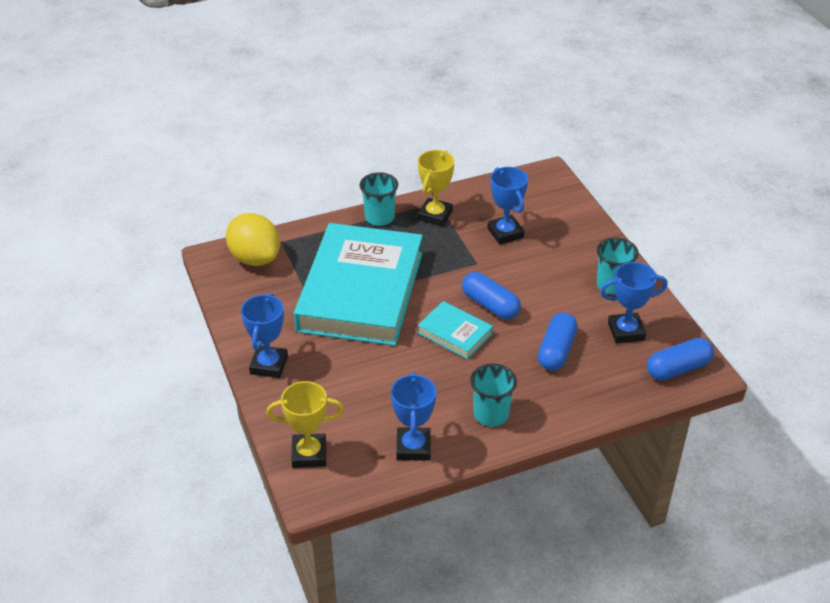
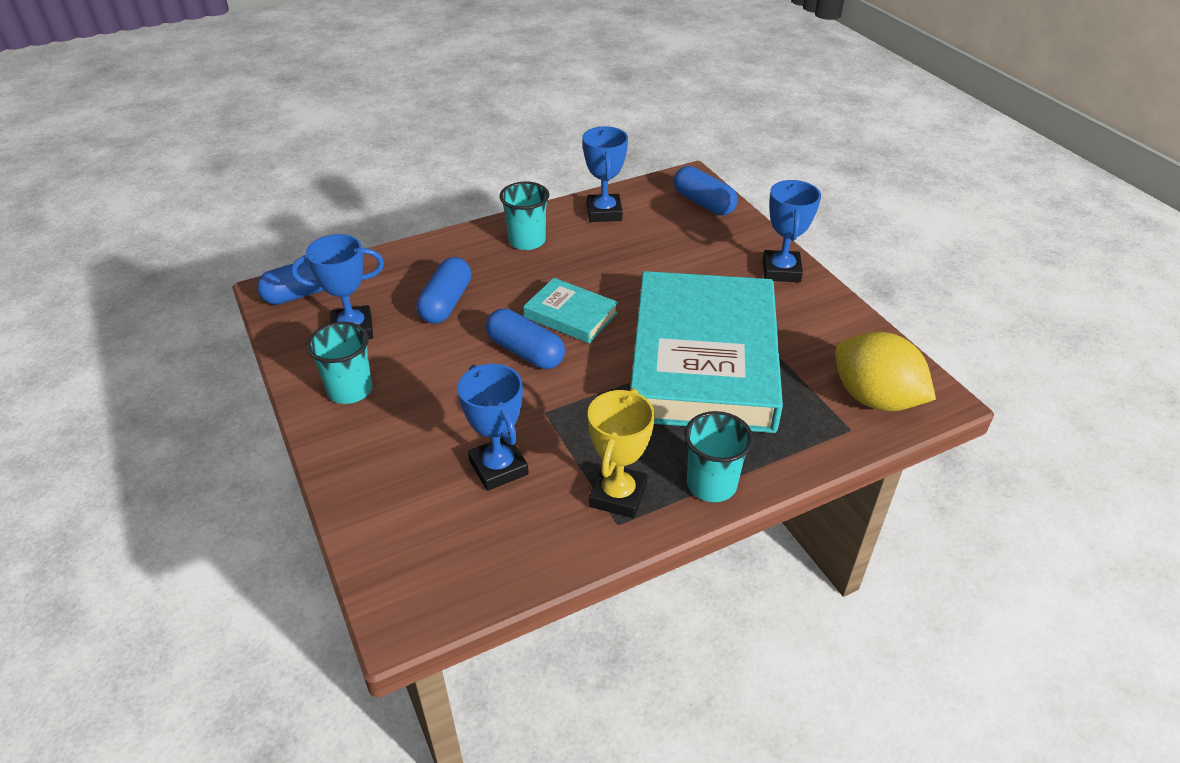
camera: 175 degrees right, 0 degrees up
(309, 454) = (703, 203): yellow trophy -> blue capsule

